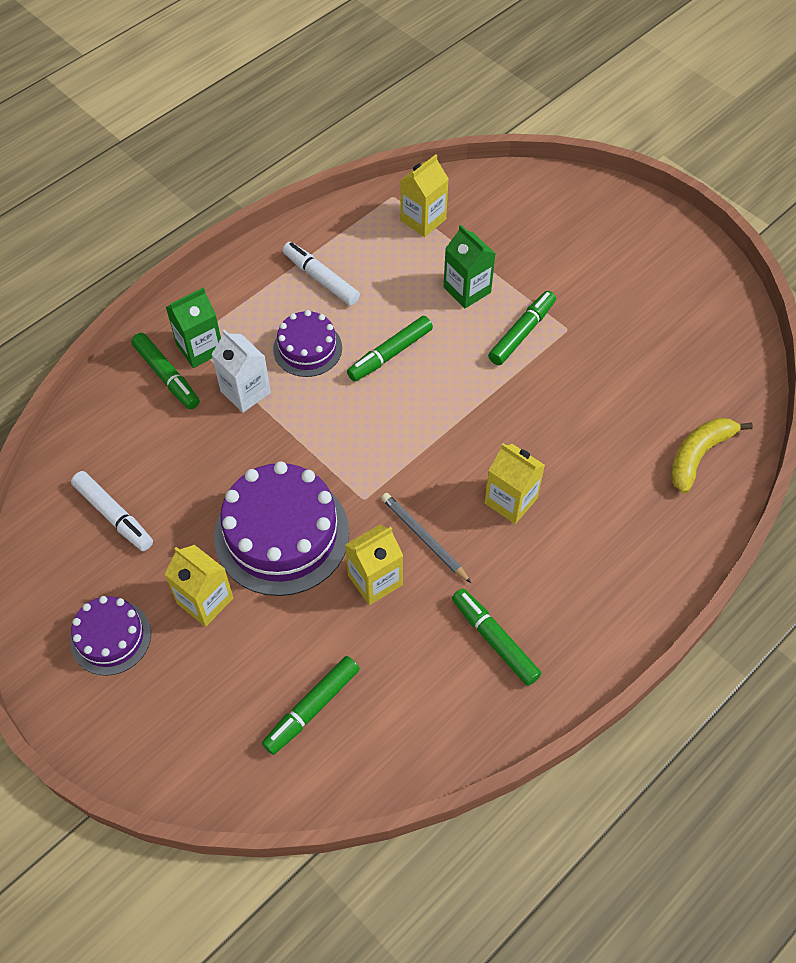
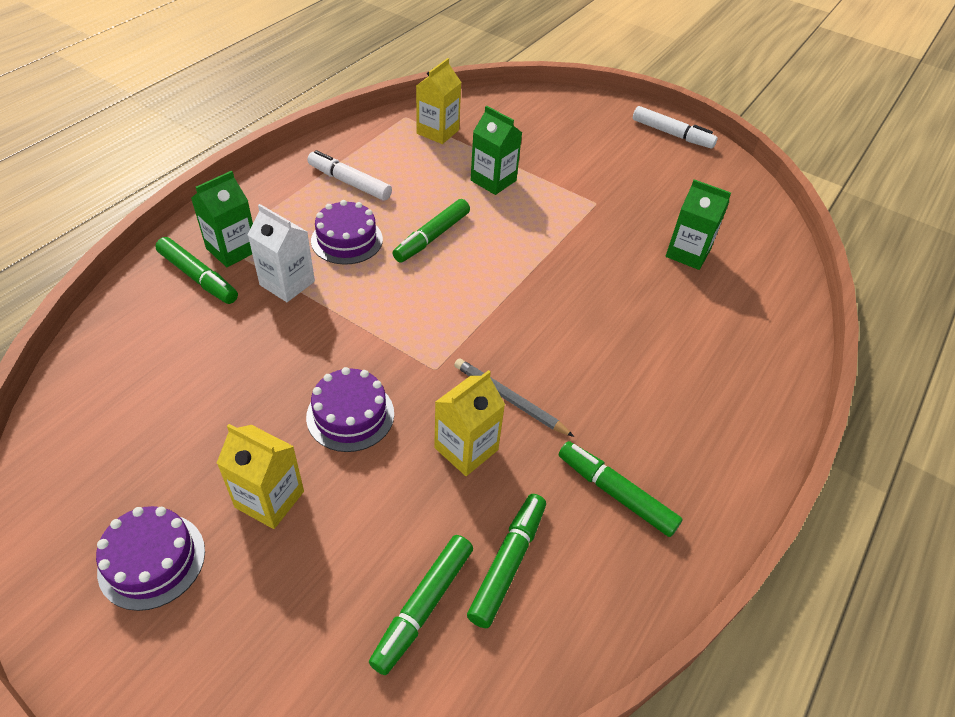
camera: 15 degrees left, 10 degrees down
(114, 515) = (147, 420): white marker -> white marker (672, 134)
(282, 534) = (350, 415): purple cake -> purple cake, size x0.57
(510, 500) = (589, 352): yellow carton -> none
(522, 333) = (555, 209): green marker -> green marker (508, 563)
(644, 401) = (688, 253): none -> green carton
(698, 455) = (755, 292): yellow banana -> none

